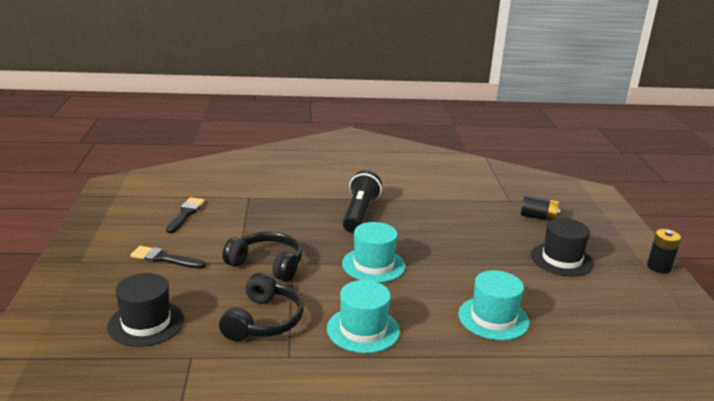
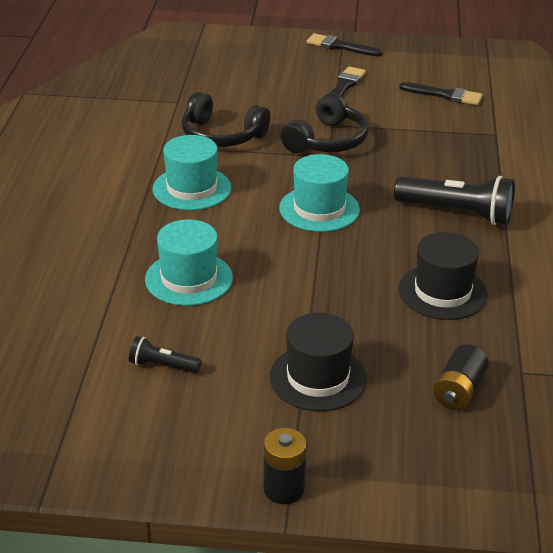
camera: 100 degrees right, 10 degrees up
(76, 263) = (340, 46): none -> black brush
(146, 323) = (232, 81): black hat -> black hat (442, 292)
(597, 319) = (162, 366): none -> black flashlight

